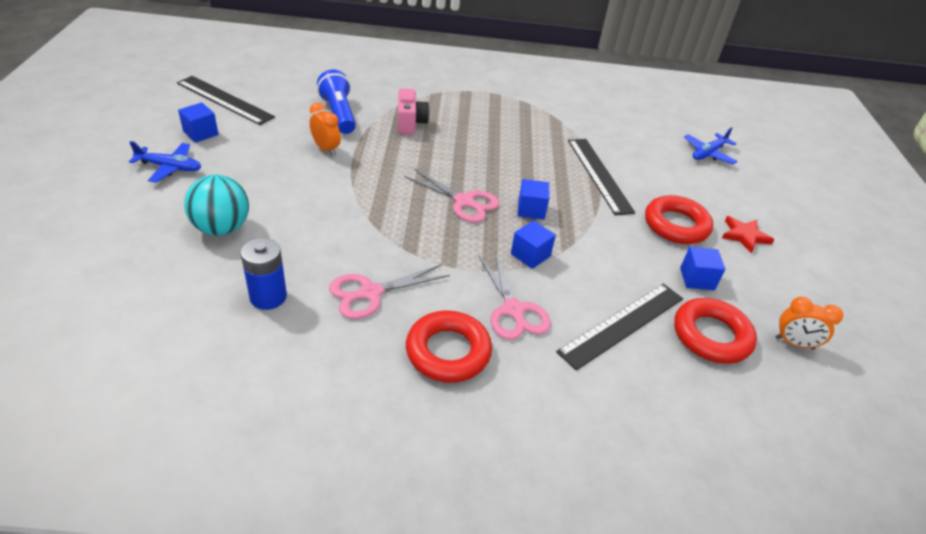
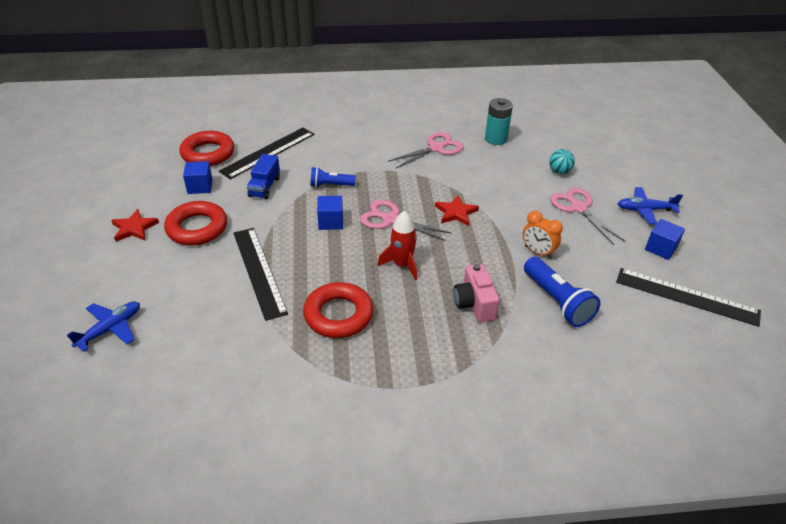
camera: 175 degrees right, 0 degrees up
(222, 228) = (559, 171): turquoise ball -> turquoise ball, size x0.57
(268, 297) = (496, 139): blue battery -> turquoise battery
(388, 198) = (456, 213): none -> red star
(448, 351) = (378, 127): red ring -> red ring (338, 315)
(463, 159) = (402, 265): none -> red rocket
(513, 310) = (341, 151): pink scissors -> pink scissors (578, 208)
(530, 255) = (330, 185): blue cube -> blue flashlight
(614, 265) = (264, 187): none -> blue truck
(794, 343) = (150, 156): orange clock -> none

